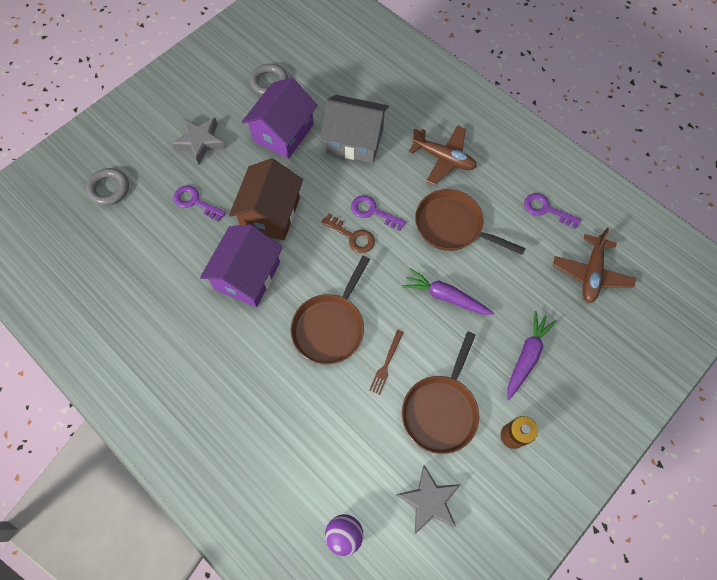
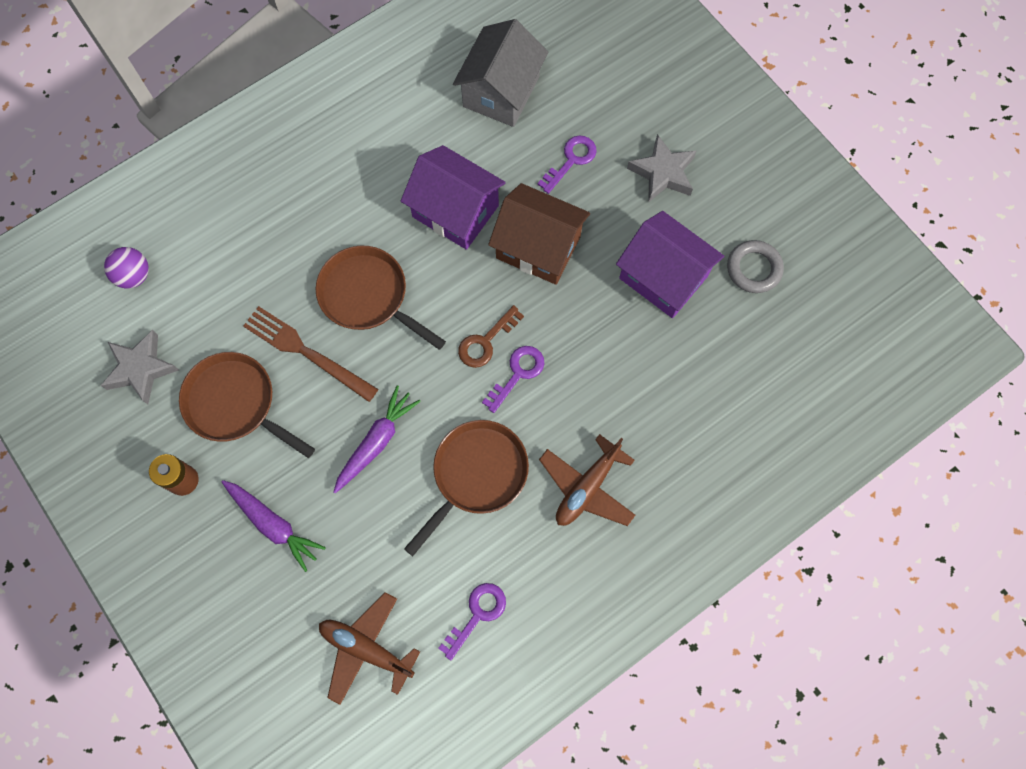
camera: 100 degrees right, 5 degrees up
(109, 189) = (607, 66): grey ring -> none
(355, 141) = (636, 369): grey house -> grey house (501, 91)
(386, 364) = (306, 352): brown fork -> brown fork, size x1.81

